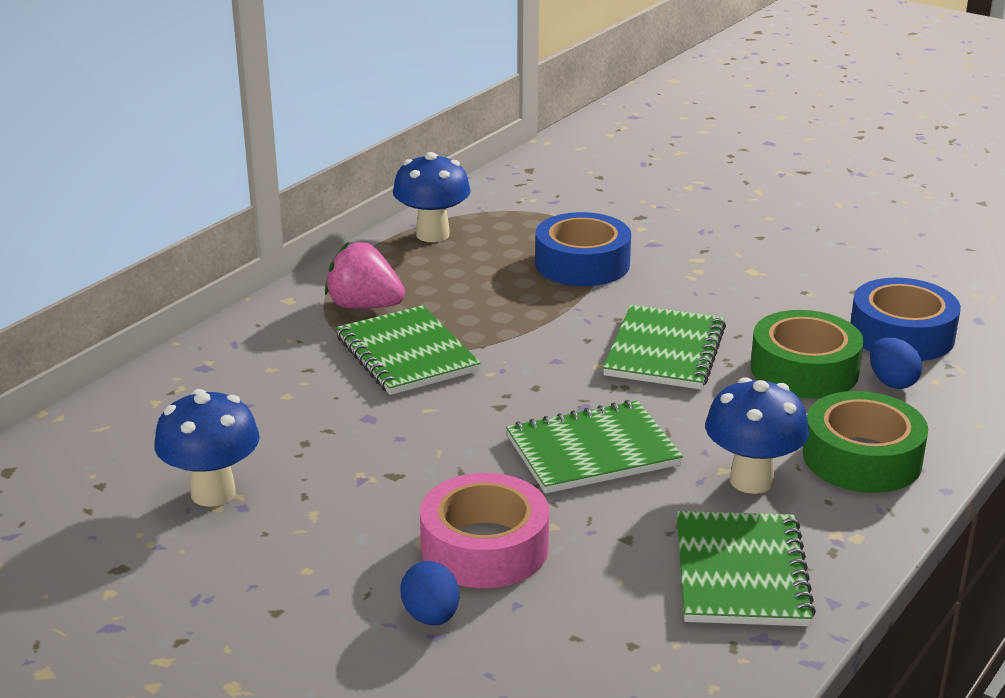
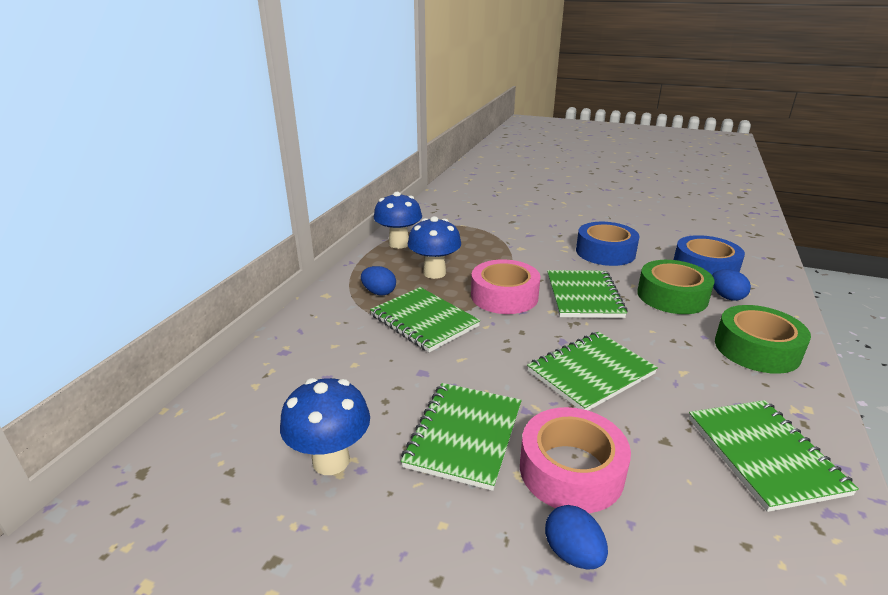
camera: 15 degrees left, 0 degrees up
(364, 306) = (379, 292): pink strawberry -> blue egg
(380, 494) = (464, 436): none -> green notebook
(544, 335) = (504, 296): none -> pink tape
(582, 263) = (497, 250): blue tape -> blue tape (605, 252)
(751, 480) = (707, 377): blue mushroom -> blue mushroom (434, 273)

